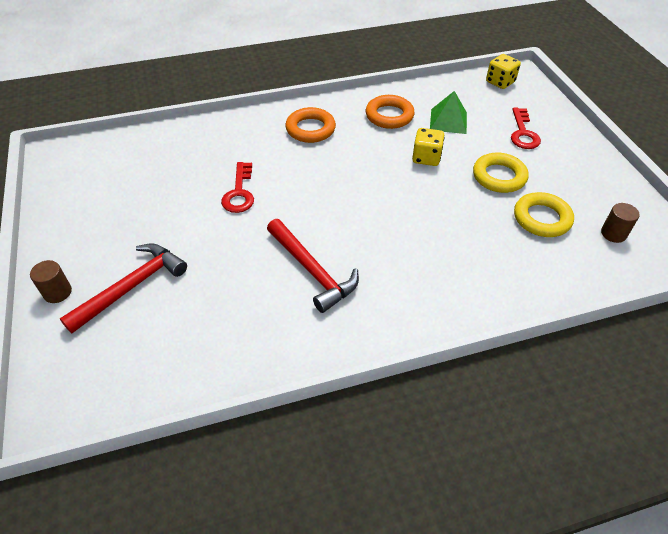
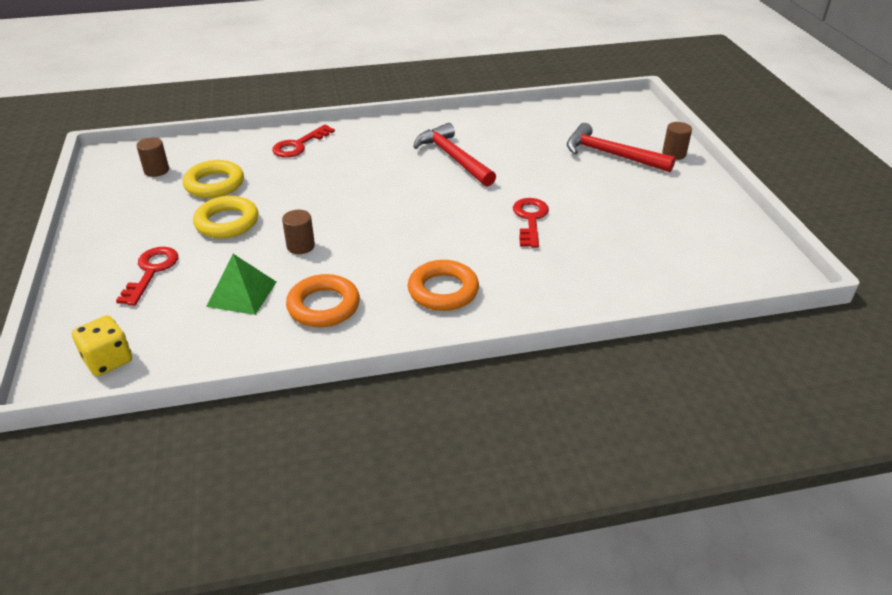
camera: 175 degrees left, 10 degrees down
(132, 287) = (611, 154): red hammer -> red hammer turned 75 degrees clockwise
(426, 158) = (300, 246): yellow dice -> brown cylinder
(491, 282) = (299, 145): none -> red key

